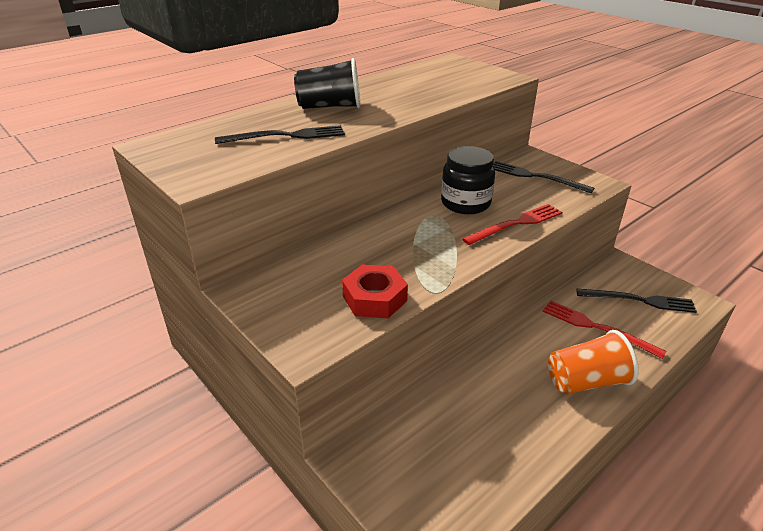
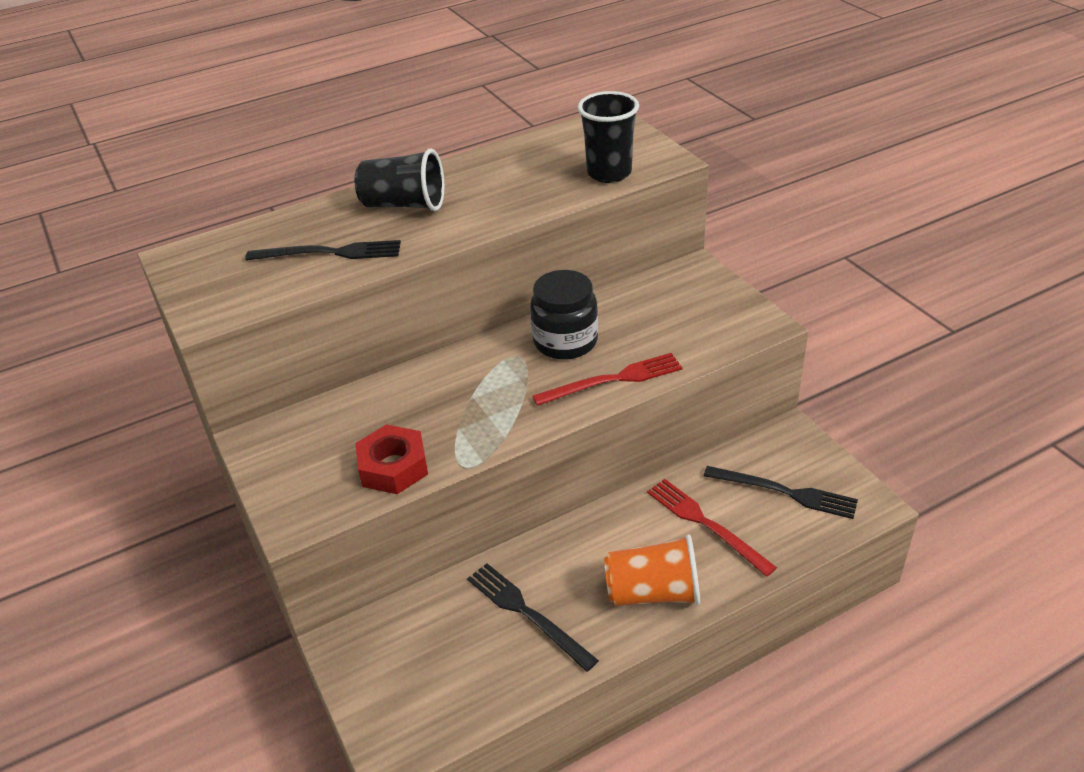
camera: 15 degrees right, 5 degrees up
(473, 84) = (609, 173): none -> black cup
(535, 177) = (681, 306): black fork -> black fork (527, 613)

